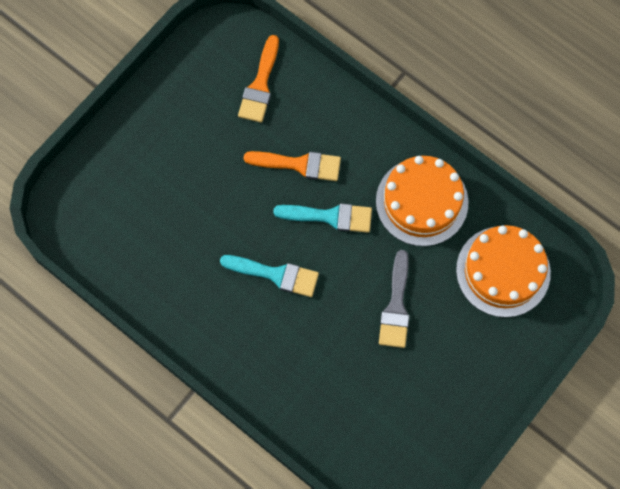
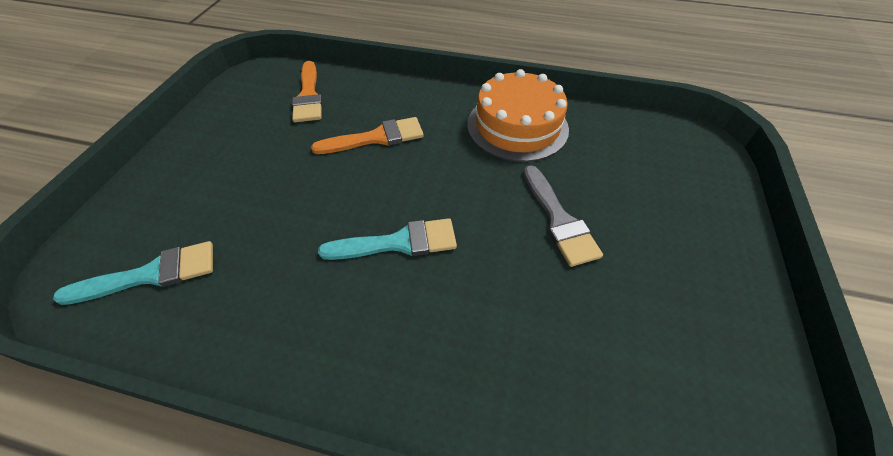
camera: 25 degrees left, 20 degrees down
(330, 217) = (433, 167): turquoise brush -> turquoise brush (151, 274)
(503, 271) = (637, 150): orange cake -> none

